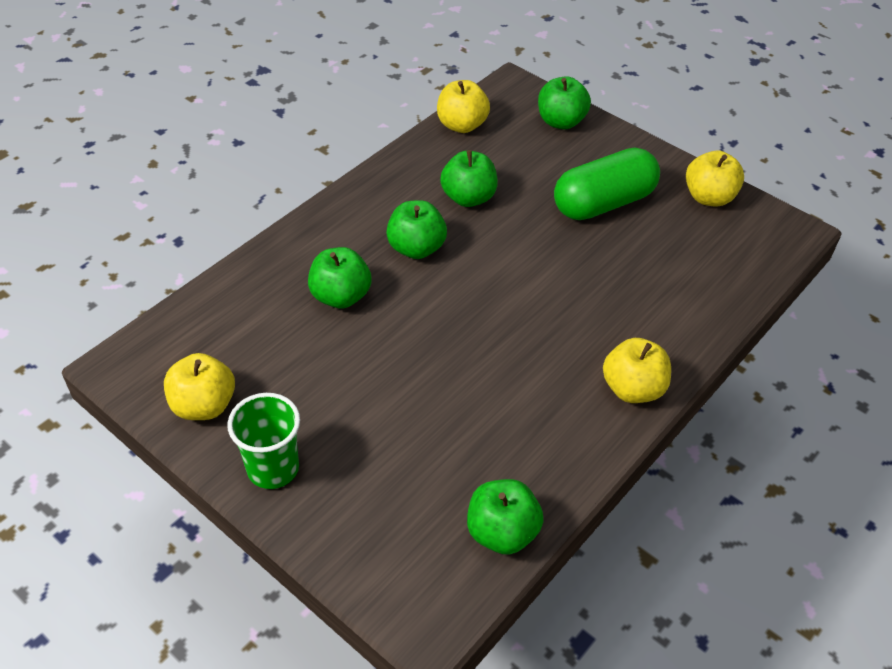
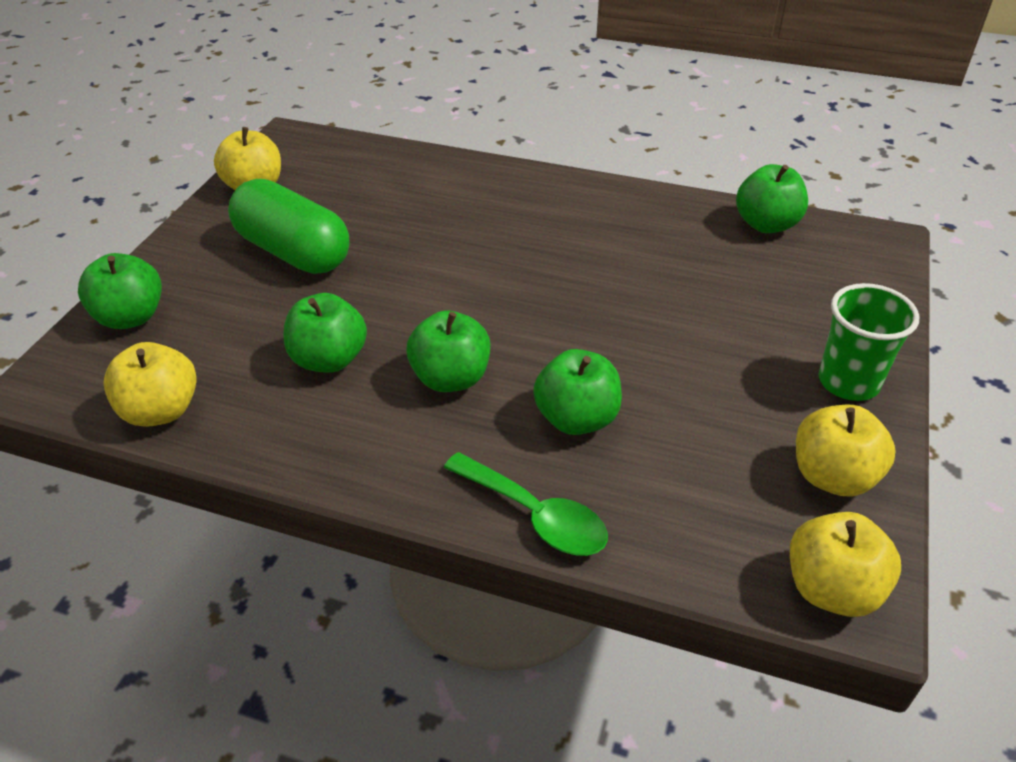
camera: 110 degrees left, 5 degrees down
(280, 251) = (534, 515): none -> green spoon
(632, 389) = (557, 189): yellow apple -> yellow apple (831, 588)

